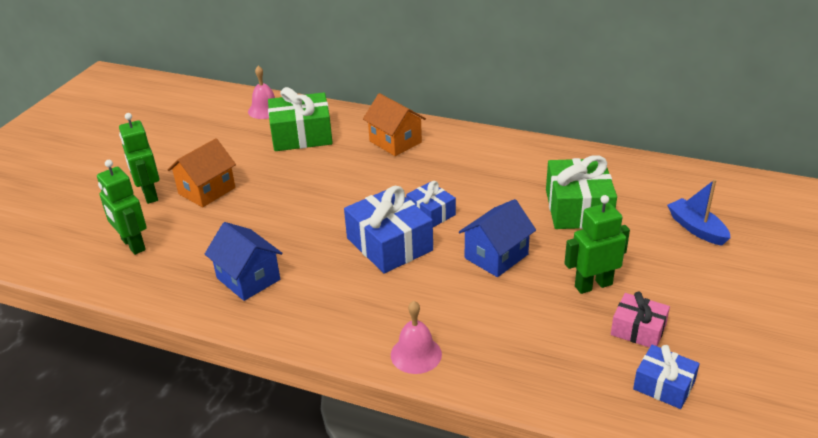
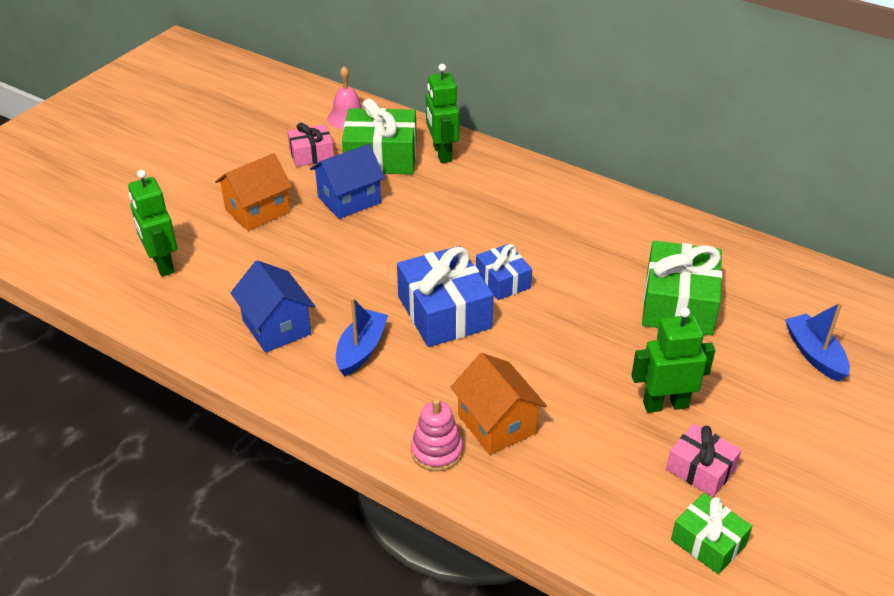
camera: 10 degrees right, 5 degrees up
(149, 194) = (193, 205): green robot -> green robot (442, 153)
(242, 141) = (311, 154): none -> pink gift
(327, 285) = (361, 350): none -> blue boat
(395, 142) = (487, 182): orange house -> orange house (496, 424)
(416, 354) = (436, 451): pink bell -> pink stacking toy
(496, 256) = (562, 348): blue house -> blue house (349, 200)
(664, 385) = (708, 542): blue gift -> green gift

